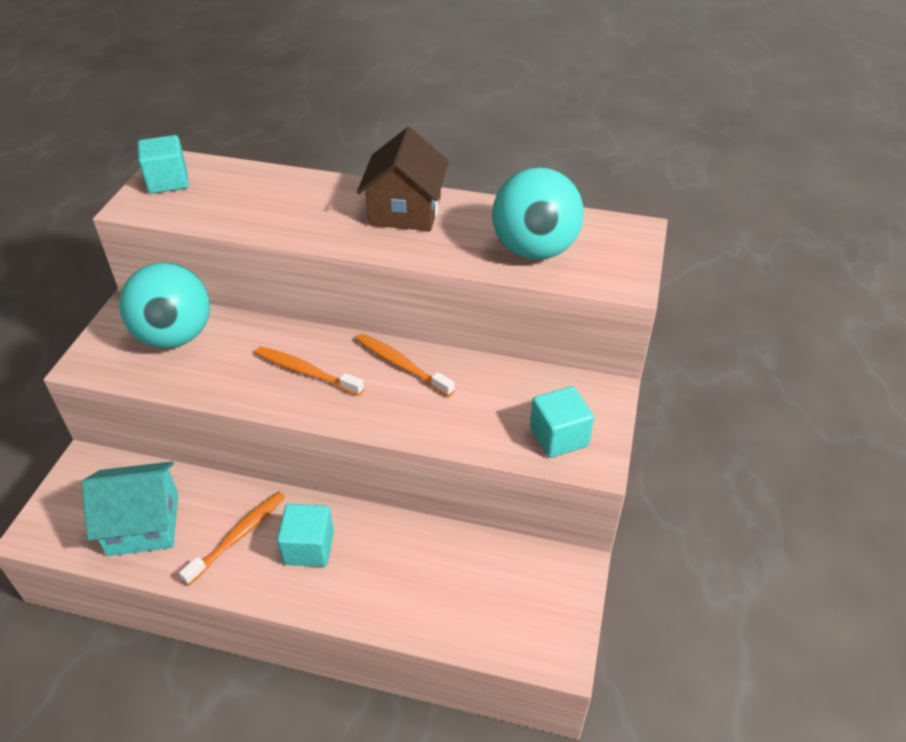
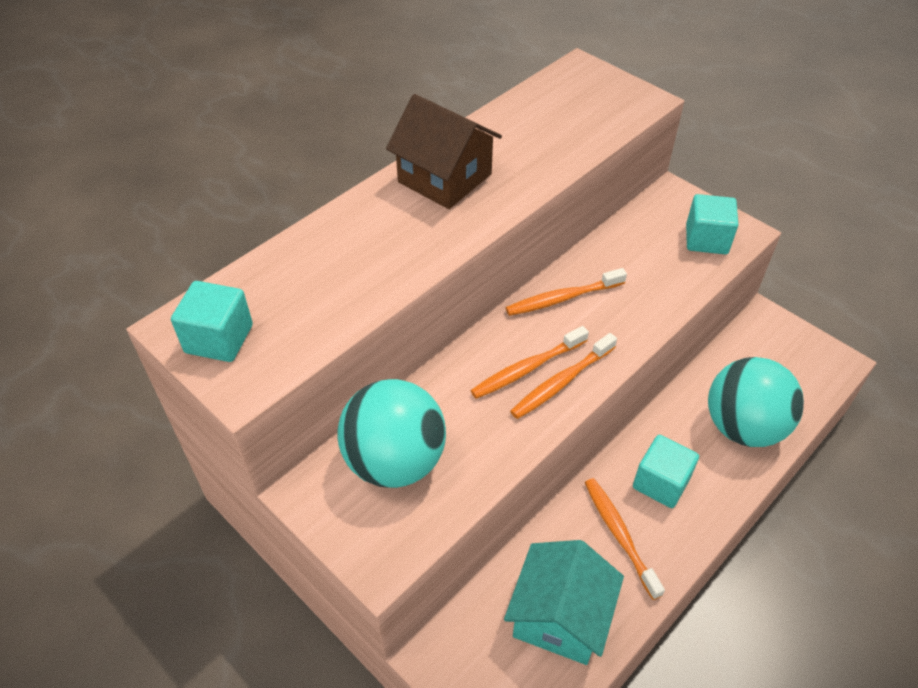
camera: 60 degrees left, 5 degrees up
(303, 396) = (561, 382): none -> orange toothbrush
(534, 250) = (568, 127): turquoise ball -> turquoise ball (743, 427)

